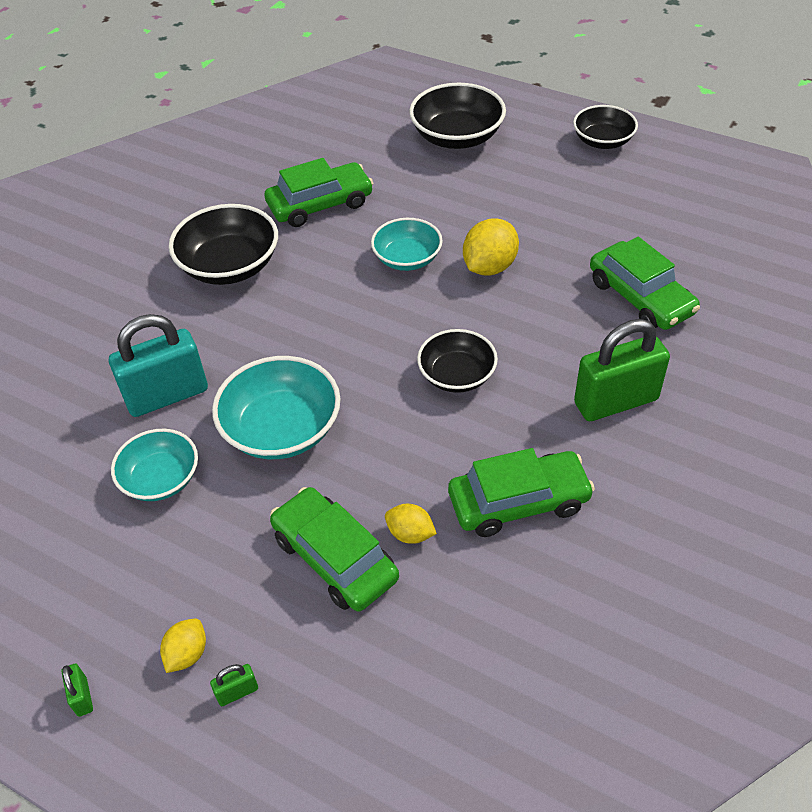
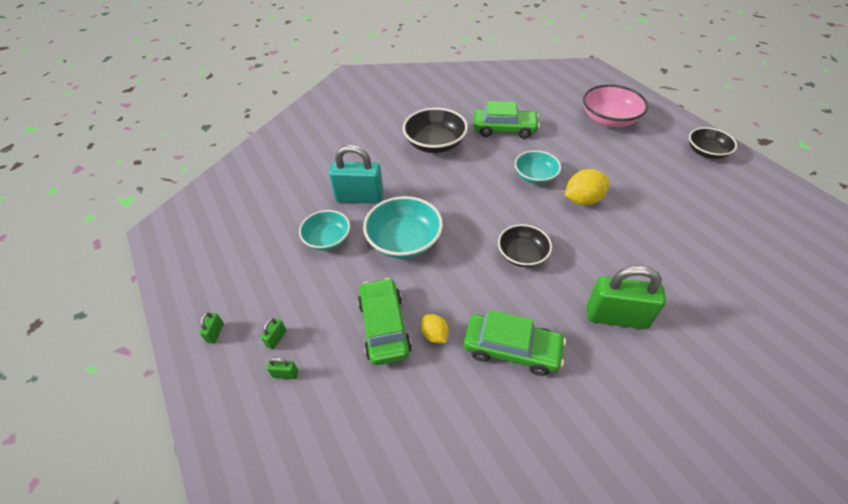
camera: 30 degrees right, 0 degrees up
(187, 654) = (276, 339): yellow lemon -> green padlock
(457, 137) = (609, 119): black bowl -> pink bowl
(640, 297) = (674, 258): green car -> none

